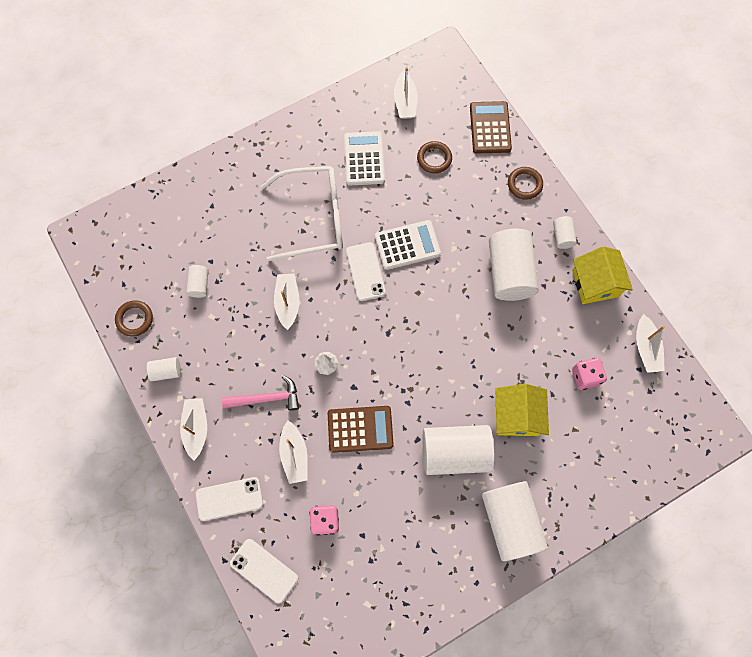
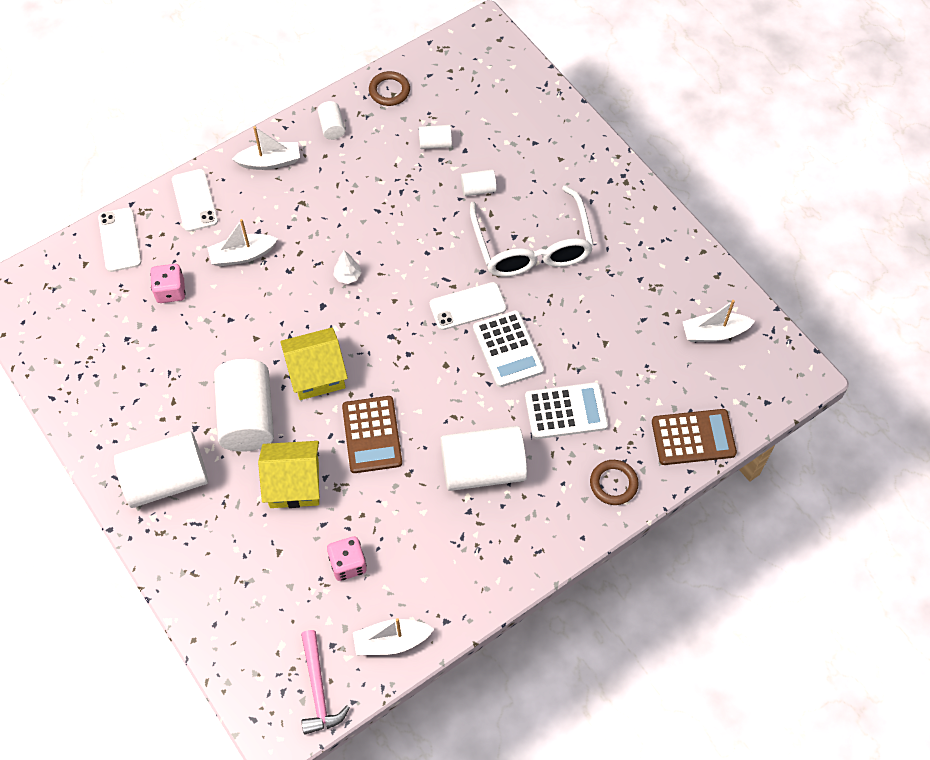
camera: 85 degrees right, 10 degrees down
(264, 570) = (120, 240): white phone -> white phone turned 45 degrees counterclockwise
(266, 398) = (306, 222): pink hammer -> pink hammer (318, 689)
(288, 302) = (421, 230): white boat -> none
(360, 429) = (273, 316): brown calculator -> brown calculator (372, 435)
(364, 159) = (621, 292): white calculator -> white calculator (566, 411)
(434, 158) = (635, 372): brown ring -> none
(562, 236) = (542, 533): white cylinder -> white cylinder (478, 189)
(595, 283) = (478, 576): yellow house -> yellow house (317, 373)

